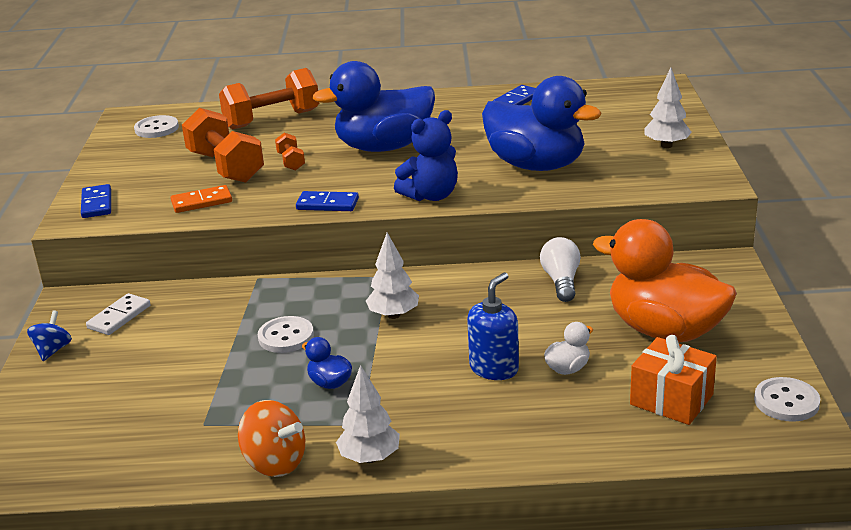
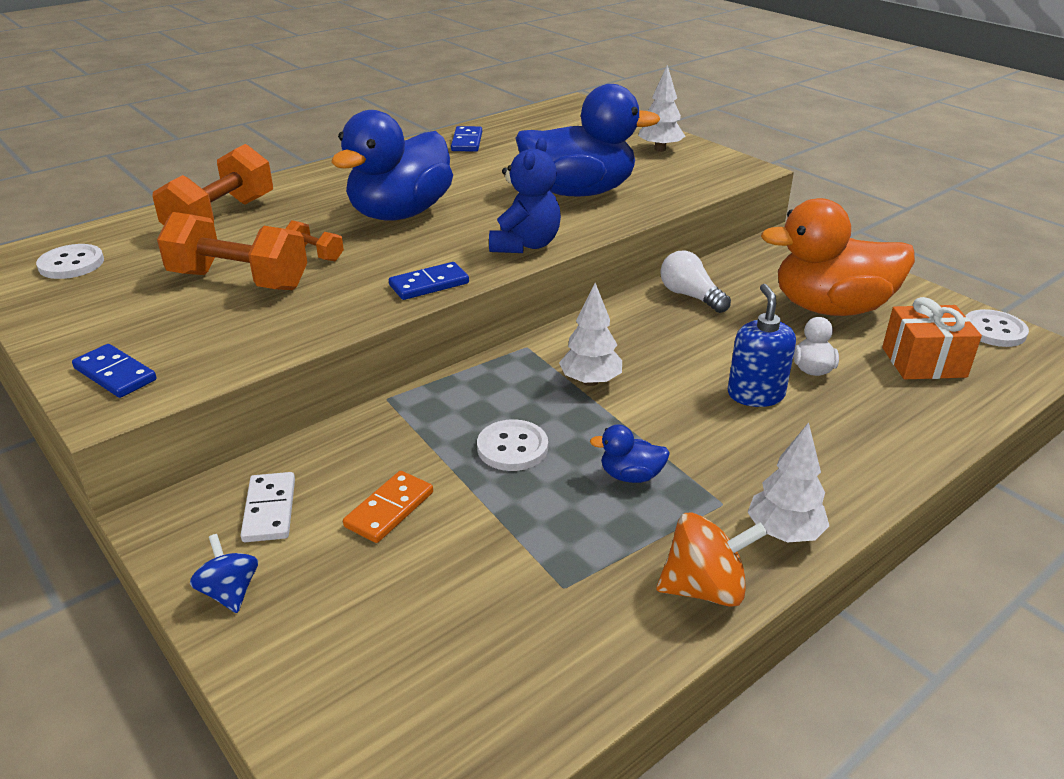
camera: 40 degrees left, 5 degrees up
(202, 202) = (268, 327): orange domino -> orange domino (389, 509)

